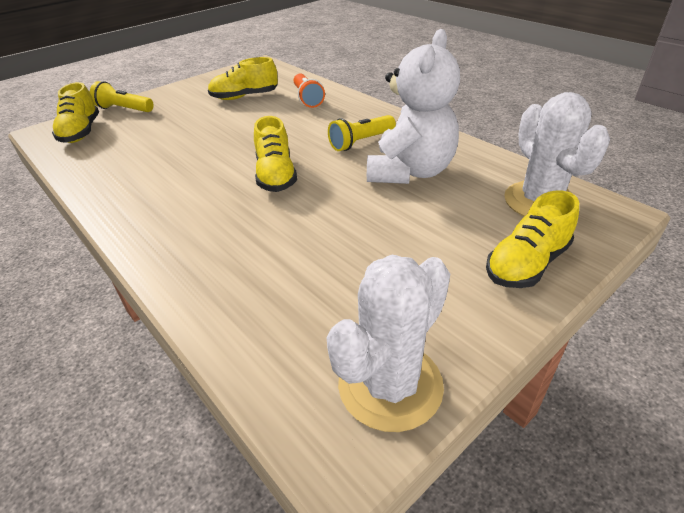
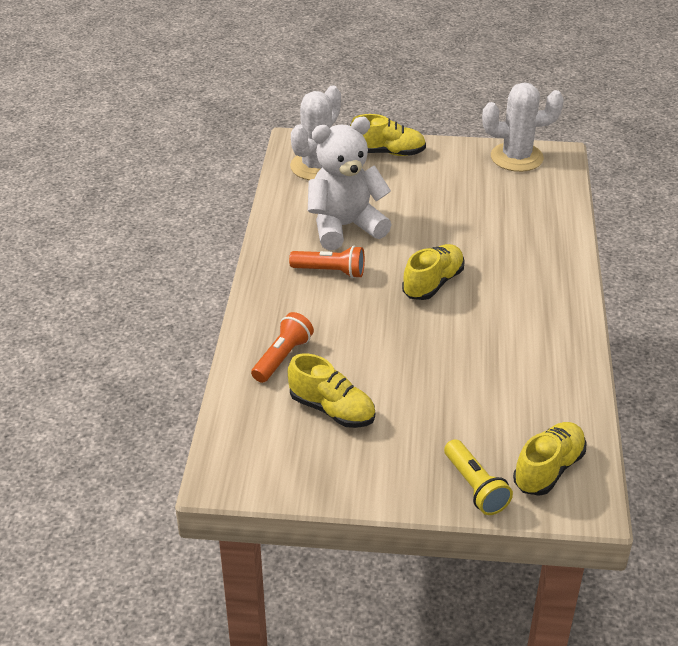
camera: 135 degrees left, 0 degrees up
(361, 142) = (330, 271): yellow flashlight -> orange flashlight

